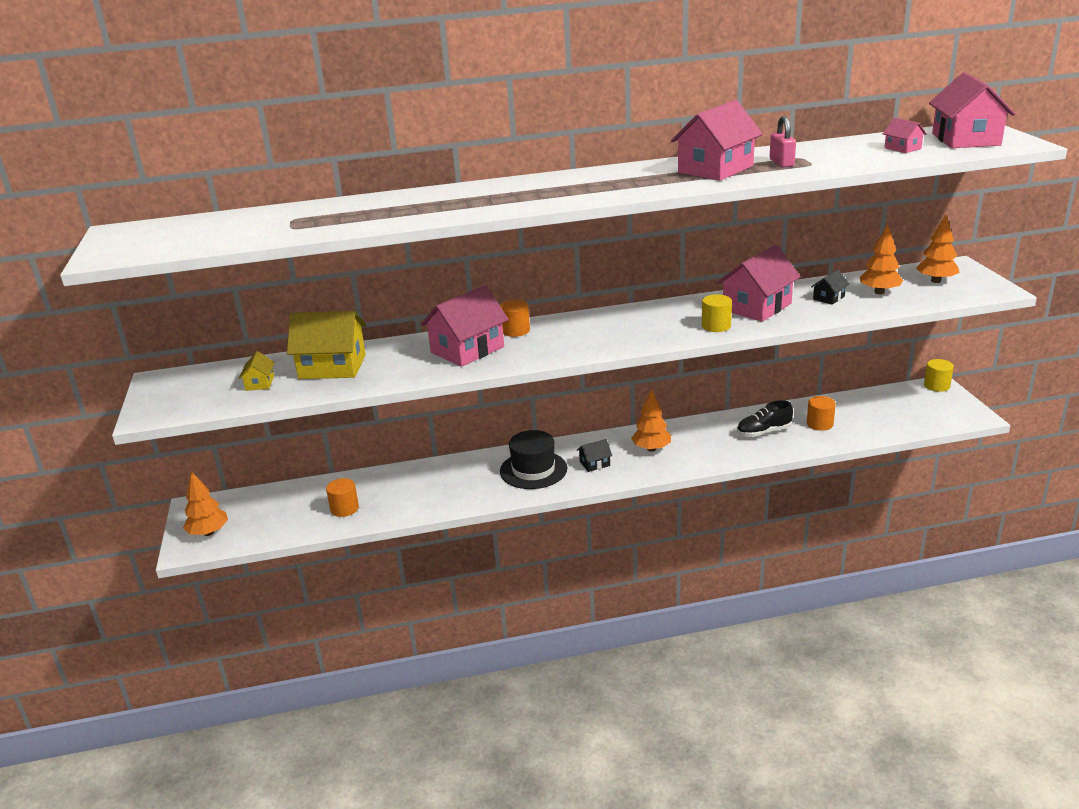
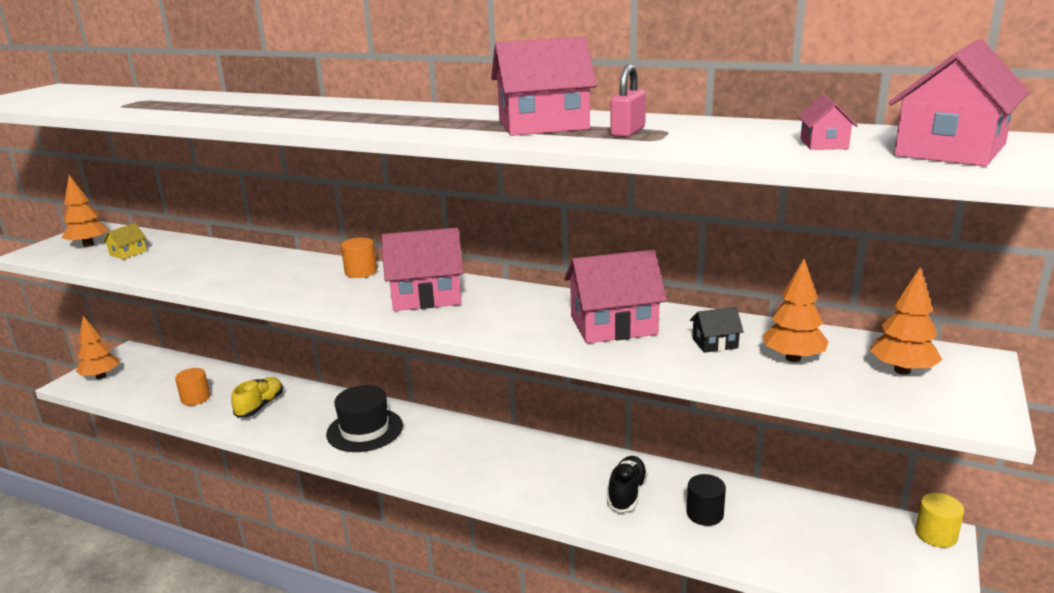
camera: 35 degrees right, 5 degrees down
(332, 367) = (189, 257): yellow house -> none
(416, 490) = (260, 406): none -> yellow shoe
(467, 350) = (294, 276): pink house -> pink house (426, 296)
(594, 464) = (420, 448): black house -> none
(651, 449) = (490, 458): orange tree -> orange tree (89, 245)
(716, 326) = (531, 331): yellow cylinder -> none
(764, 432) = (627, 493): black shoe -> black shoe turned 90 degrees clockwise
(819, 424) = (705, 514): orange cylinder -> black cylinder

